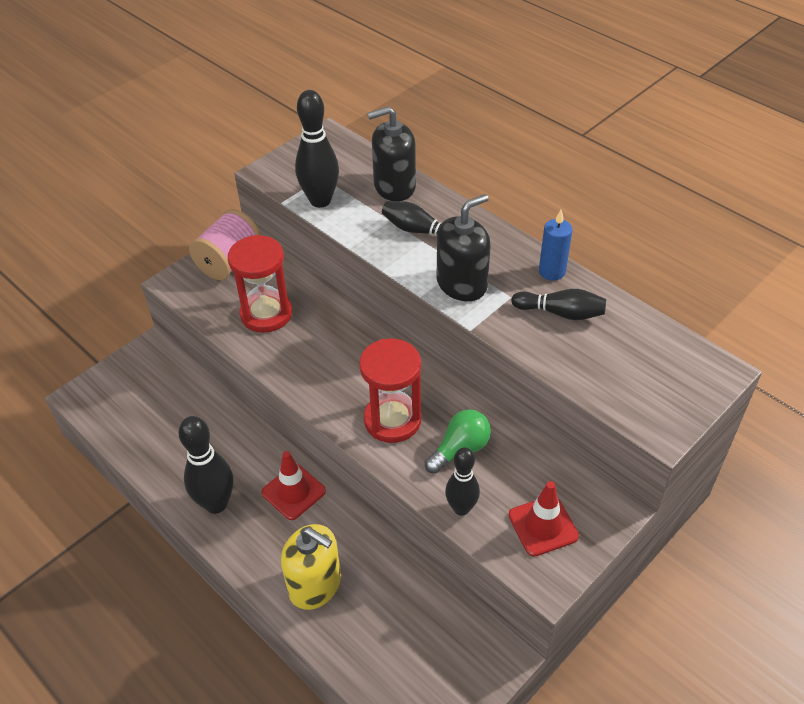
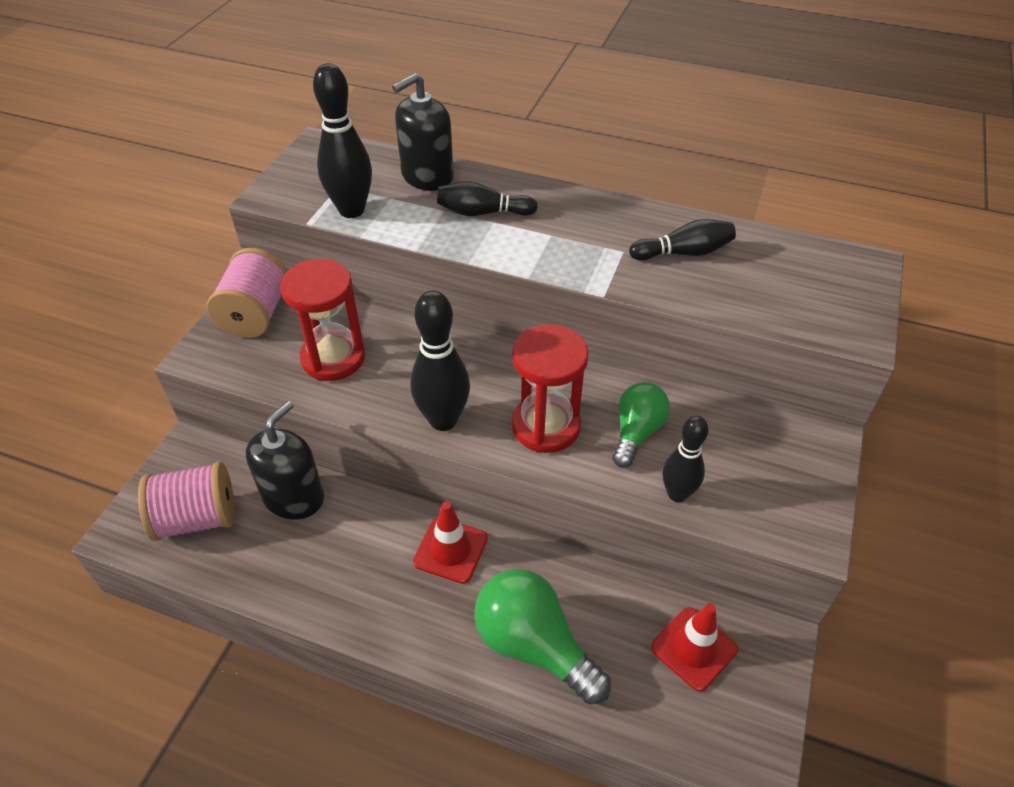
camera: 25 degrees left, 0 degrees up
(133, 404) = (197, 518): none -> pink spool
(216, 503) = (366, 598): black bowling pin -> black bowling pin (443, 420)
(315, 584) = (534, 646): yellow soap dispenser -> green light bulb
(461, 284) = (564, 253): black soap dispenser -> black soap dispenser (294, 497)
(543, 526) = (770, 481): red traffic cone -> red traffic cone (694, 648)
(552, 271) = (647, 216): blue candle -> none

